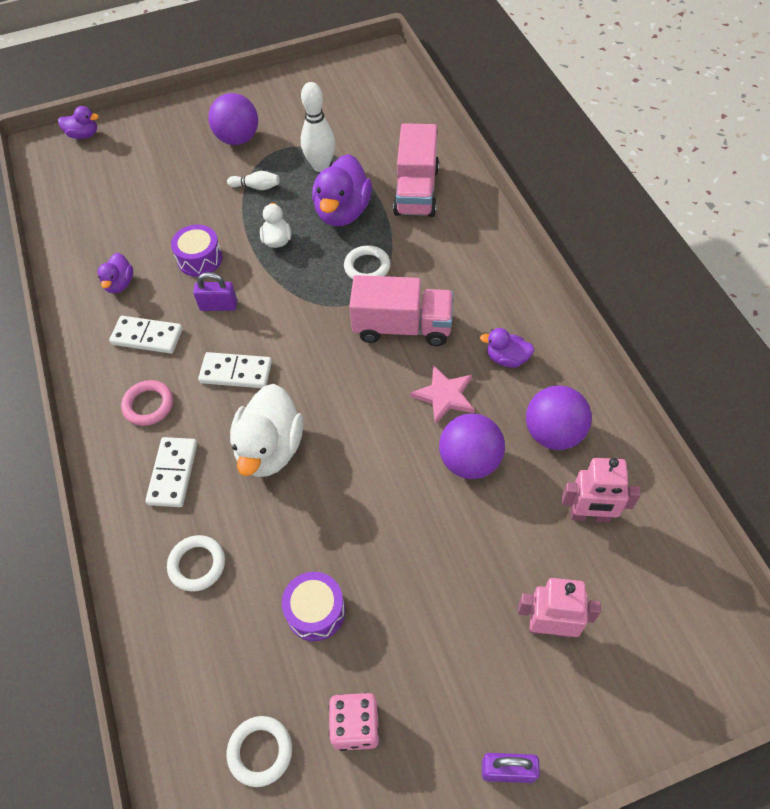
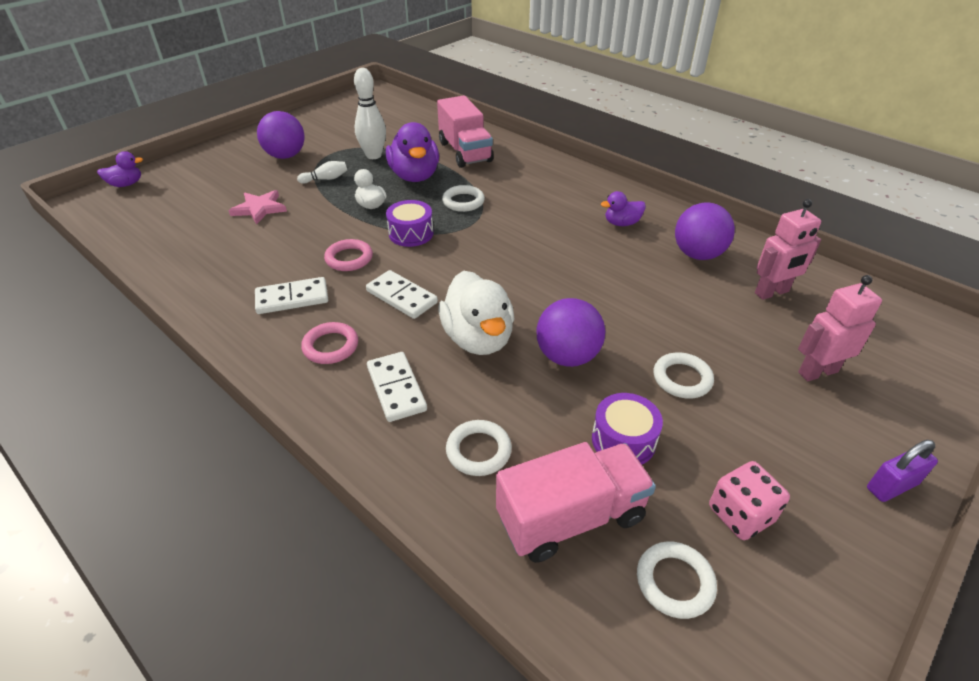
camera: 30 degrees left, 15 degrees down
(119, 284) = (235, 270): purple duck -> none
(200, 259) = (306, 234): purple drum -> purple drum (411, 233)
(218, 306) = (349, 258): purple padlock -> pink ring
(236, 372) = (402, 297): white domino -> white domino turned 60 degrees clockwise
(402, 327) = (524, 228): pink truck -> pink truck (570, 517)
(415, 574) = (682, 379): none -> white ring
(444, 396) = (596, 258): pink star -> pink star (259, 209)
(470, 461) = (653, 290): purple ball -> purple ball (567, 356)

